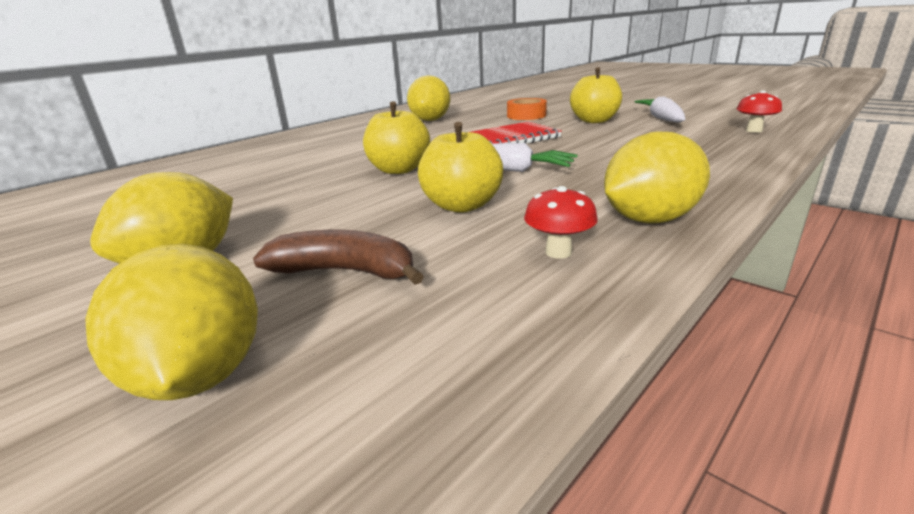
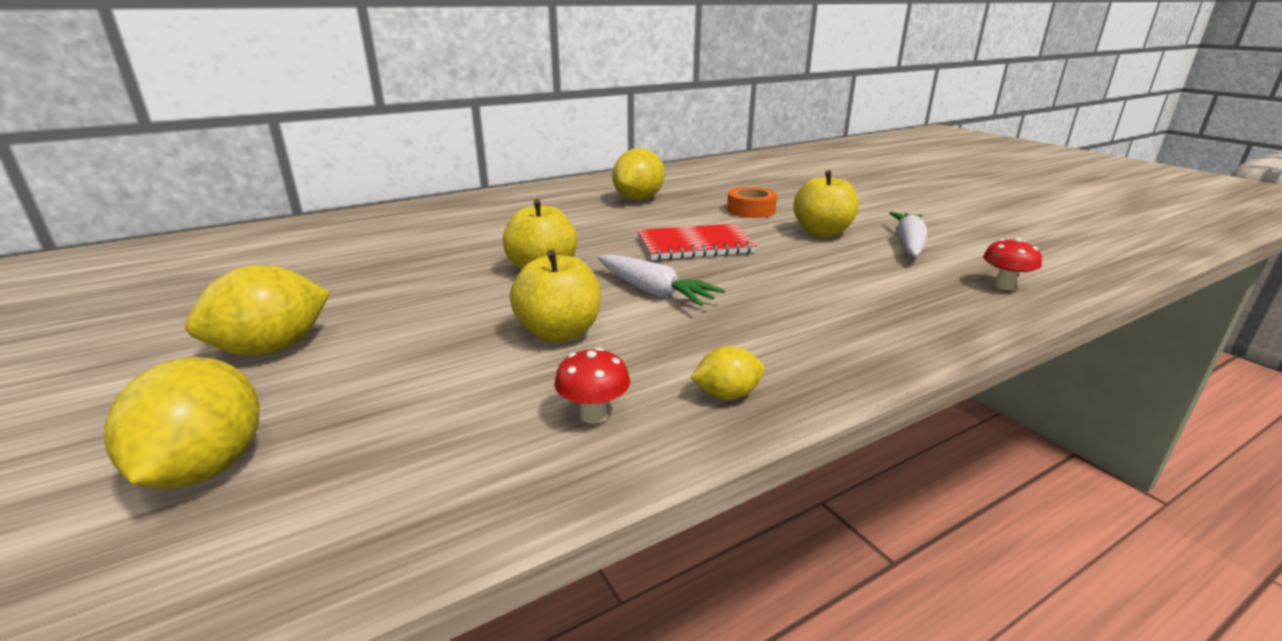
camera: 15 degrees right, 0 degrees up
(345, 272) = (389, 390): brown banana -> none
(649, 219) = (727, 395): yellow lemon -> yellow lemon, size x0.54

